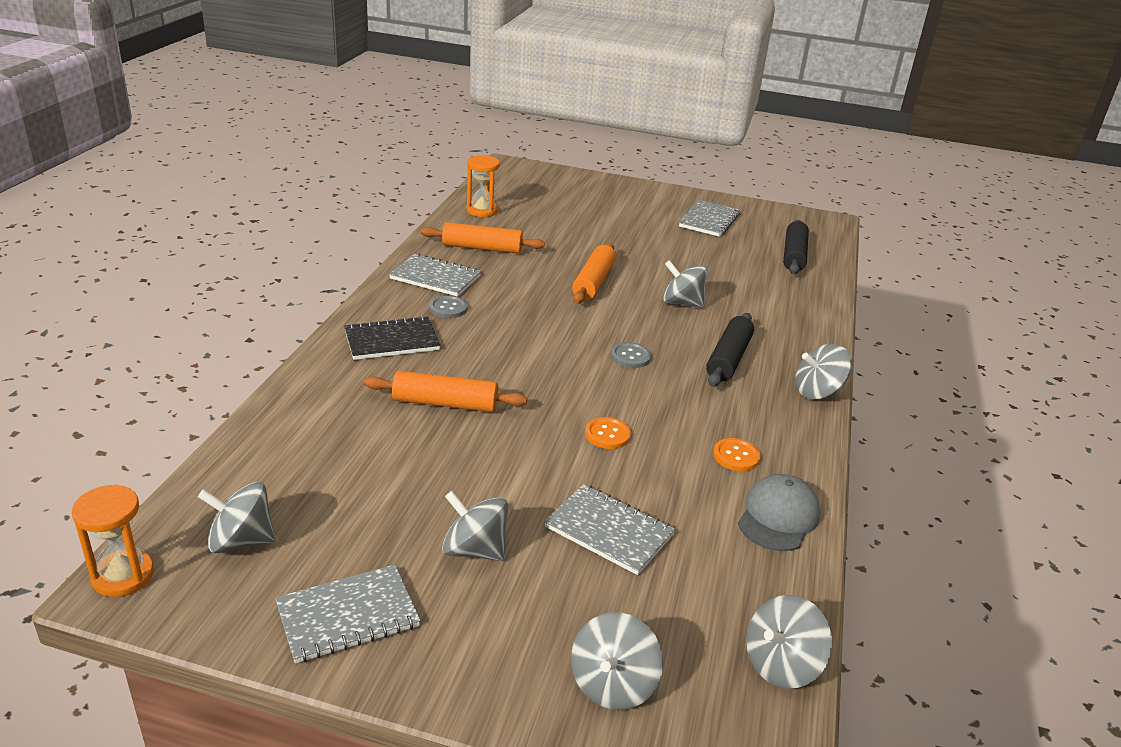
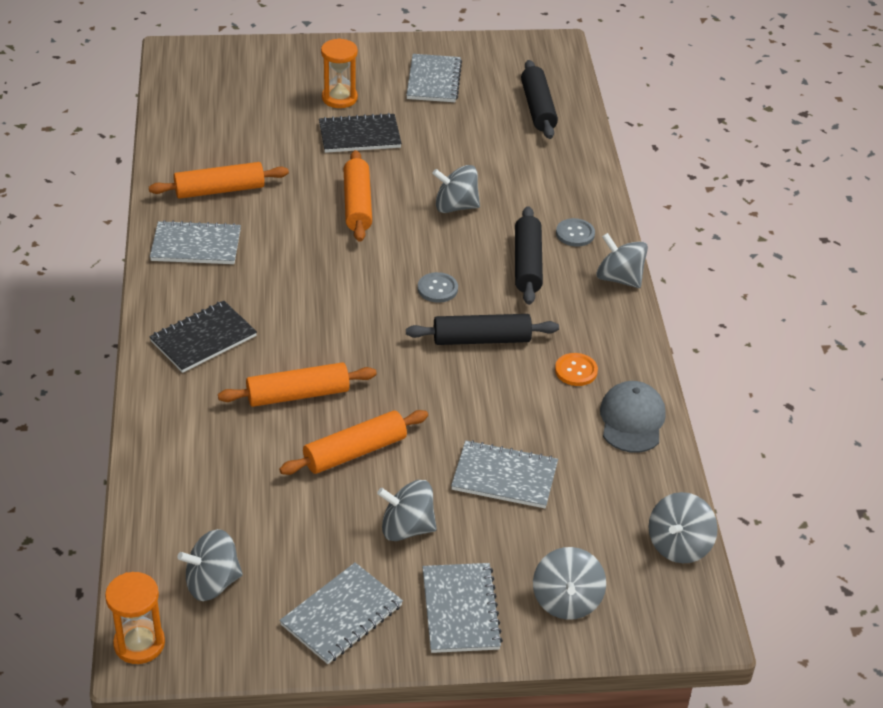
camera: 20 degrees left, 10 degrees up
(448, 308) = (233, 282): grey button -> grey button (575, 234)
(467, 465) = (355, 452): none -> orange rolling pin
(481, 653) = (460, 610): none -> grey notebook
(482, 210) = (187, 134): orange hourglass -> orange hourglass (339, 98)
(607, 434) = (458, 383): orange button -> none
(624, 240) = (359, 136): none -> black notebook
(651, 405) = (481, 339): none -> black rolling pin
(817, 391) = (619, 278): grey spinning top -> grey spinning top turned 75 degrees clockwise

